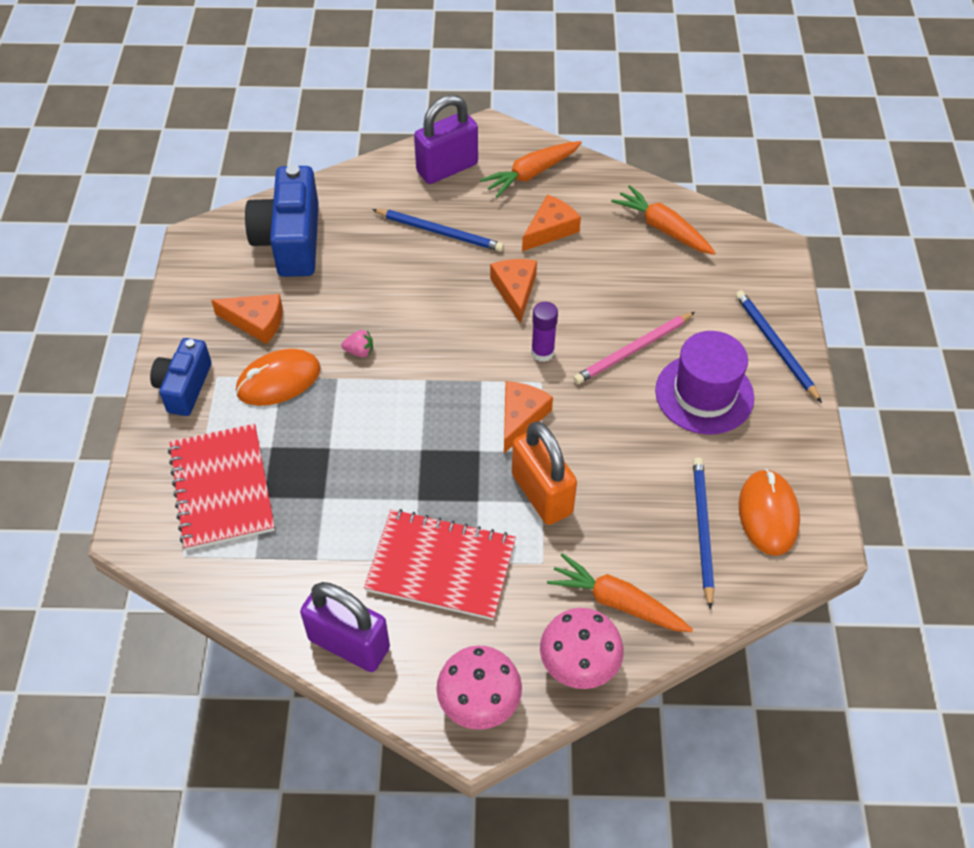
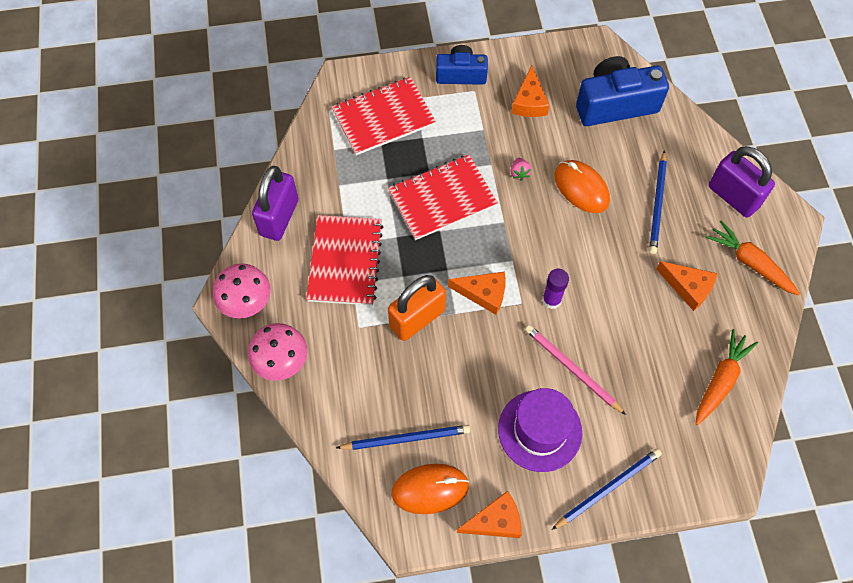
camera: 80 degrees right, 10 degrees up
(278, 380) = (480, 128): orange mouse -> orange mouse (581, 188)
(374, 439) = (442, 199): none -> red notebook
(515, 290) = (611, 270): orange cheese -> orange cheese (495, 521)
(617, 602) = (334, 382): orange carrot -> none

